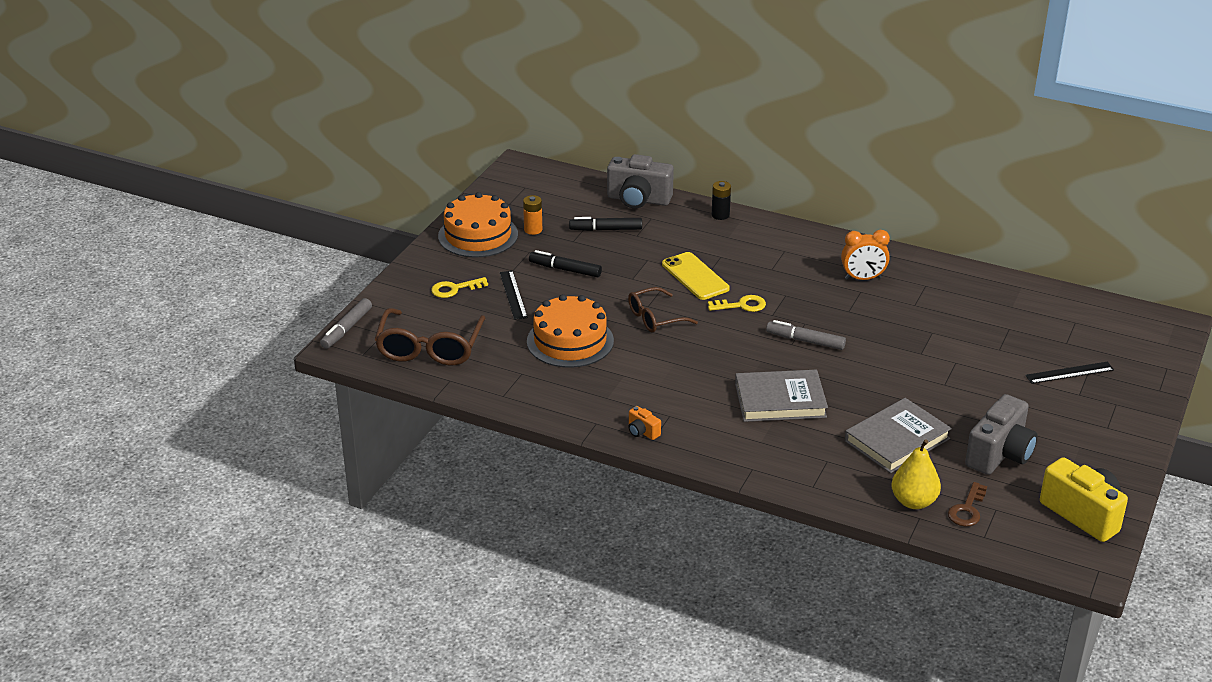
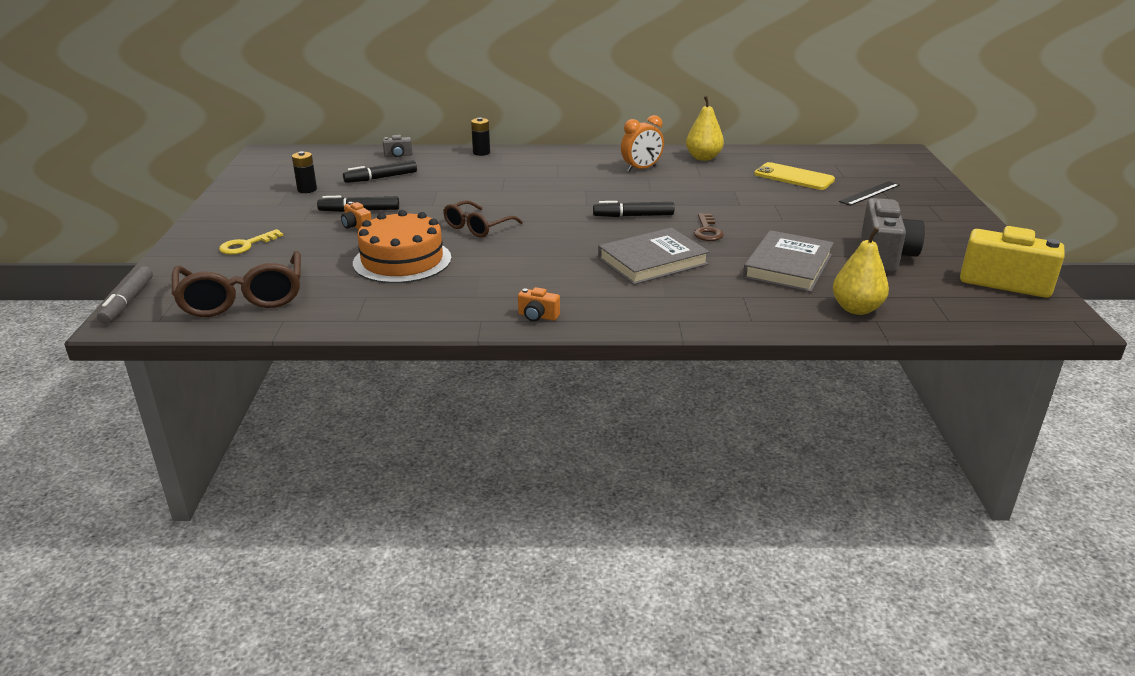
camera: 25 degrees left, 5 degrees down
(478, 235) = (250, 202): orange cake -> none
(513, 295) = (315, 238): black ruler -> none
(533, 230) = (307, 190): orange battery -> black battery
(553, 290) = (357, 226): none -> orange camera
(638, 200) = (398, 155): grey camera -> grey camera, size x0.45
(695, 276) = (492, 193): yellow phone -> yellow phone (794, 177)
(741, 305) = (552, 204): yellow key -> none
(805, 341) = (633, 216): grey marker -> black marker
(940, 278) = (703, 158): none -> yellow pear
(967, 509) = (909, 303): brown key -> brown key (707, 231)

